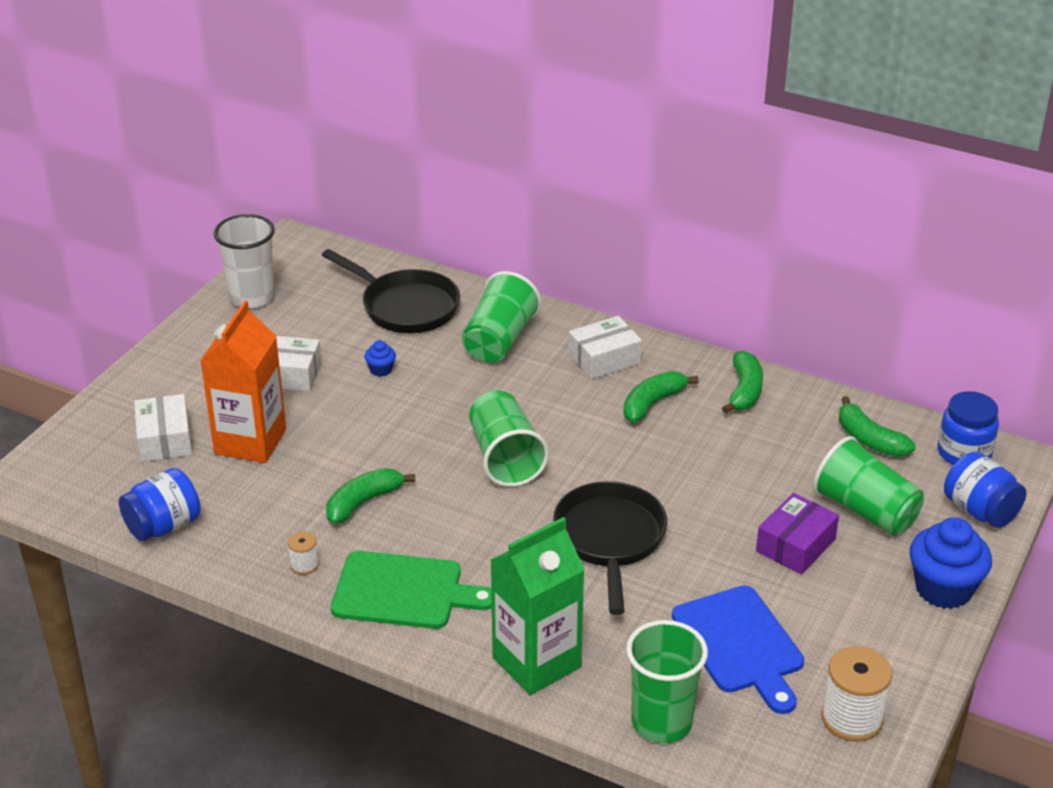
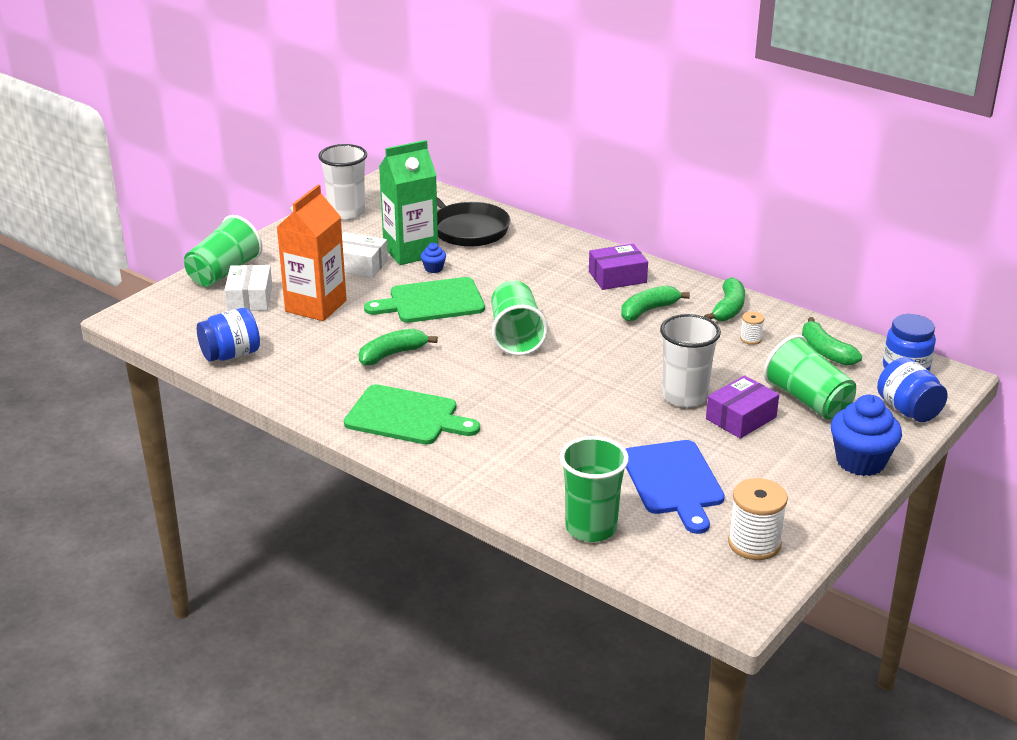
camera: 10 degrees right, 5 degrees down
(304, 565) = (332, 391): white spool -> white spool (750, 339)
(391, 419) = (432, 302): none -> green cutting board
(499, 340) = (535, 257): green cup -> green cup (224, 272)
(536, 662) = (499, 475): green carton -> green carton (410, 252)
(604, 359) = (617, 277): white box -> purple box
(610, 539) = (585, 399): black pan -> none
(724, 522) = (685, 396): none -> white cup

